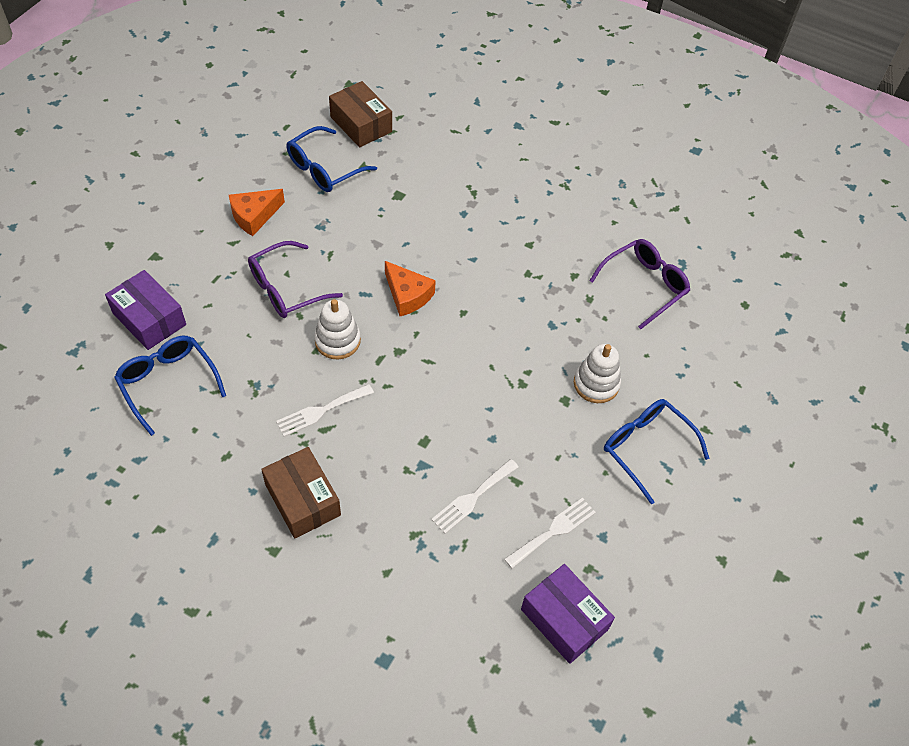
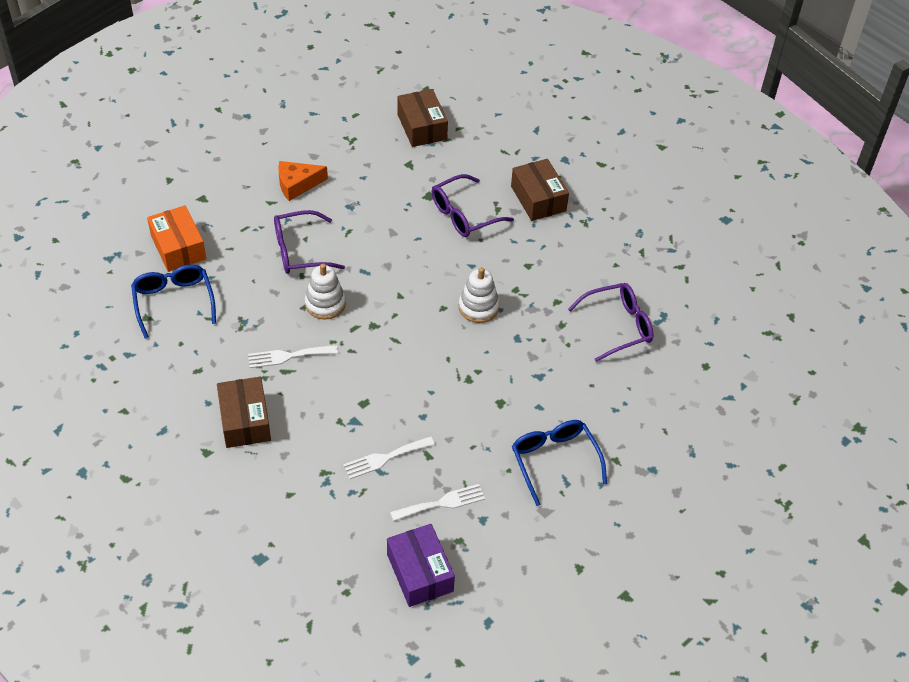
camera: 20 degrees right, 5 degrees down
(149, 319) = (178, 247): purple box -> orange box
(324, 168) = (374, 158): blue glasses -> none
(407, 295) = (400, 281): orange cheese -> none
(443, 206) = (464, 214): none -> purple glasses
(509, 172) = (538, 199): none -> brown box
(596, 384) = (534, 397): white stacking toy -> white stacking toy (478, 307)

